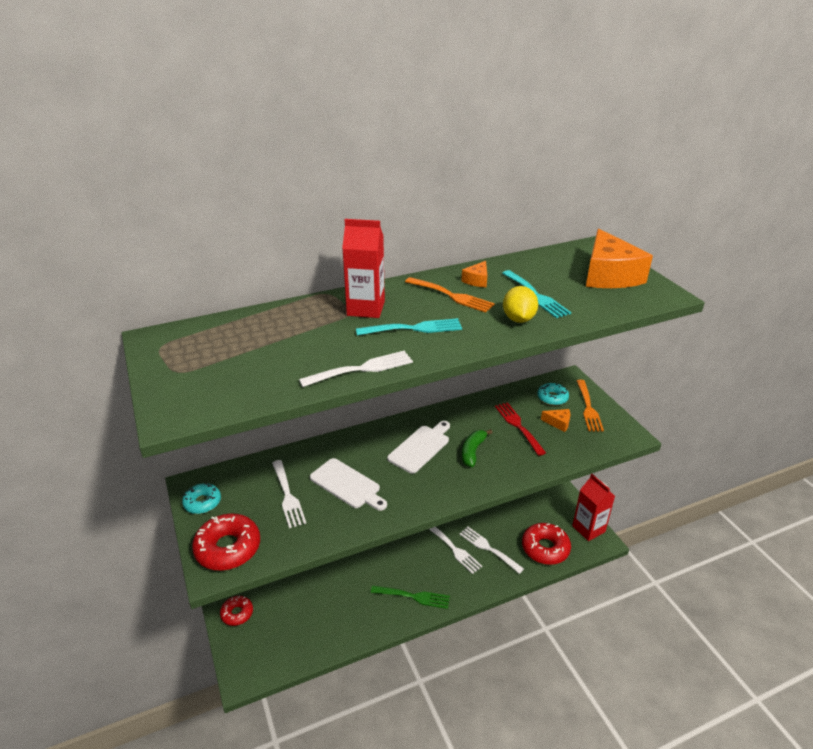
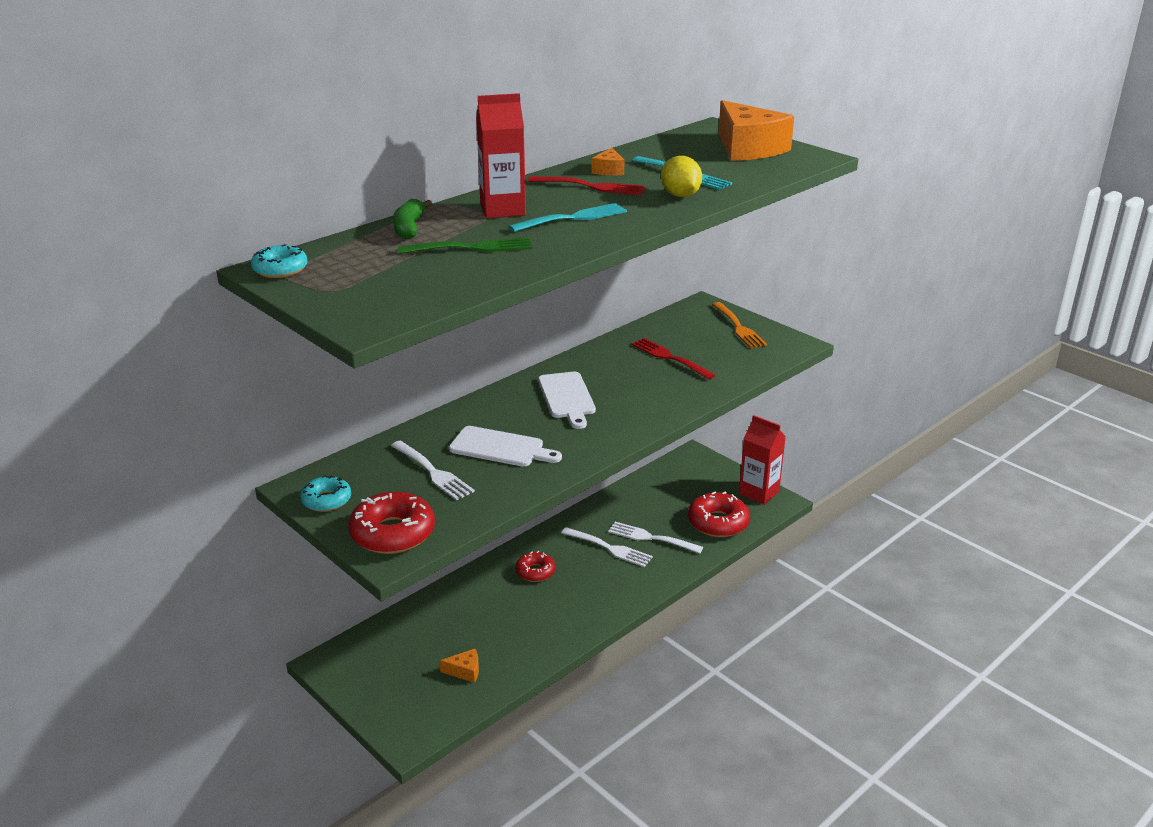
camera: 20 degrees left, 5 degrees down
(237, 613) = (362, 679): red donut -> red donut (535, 572)
(361, 369) = (545, 257): white fork -> none
(413, 597) = (584, 606): green fork -> green fork (471, 248)
(420, 447) = (567, 397): white cutting board -> white cutting board turned 150 degrees clockwise
(451, 296) = (591, 186): orange fork -> red fork
(472, 451) = (631, 390): green banana -> green banana (409, 227)
(552, 398) = (693, 325): turquoise donut -> turquoise donut (280, 269)
(558, 423) = (713, 347): orange cheese -> orange cheese (465, 671)

